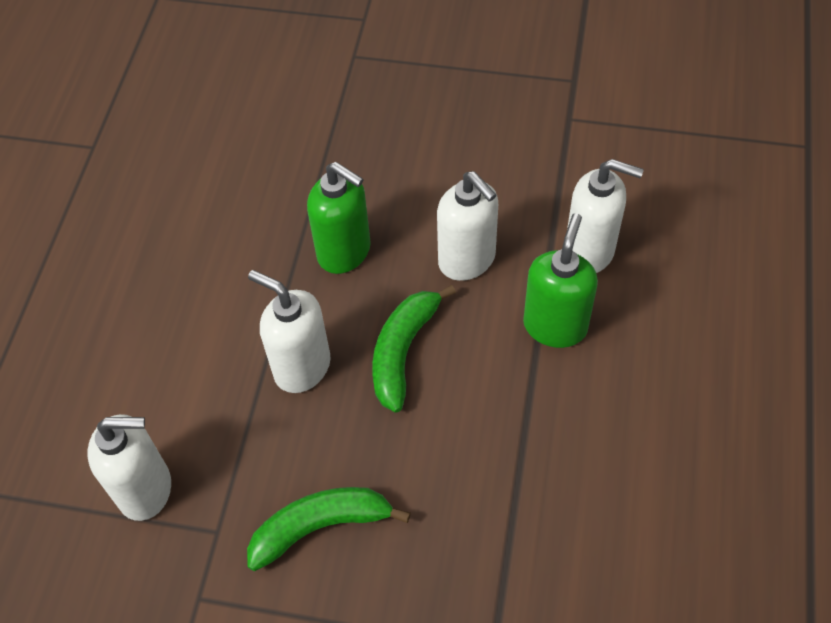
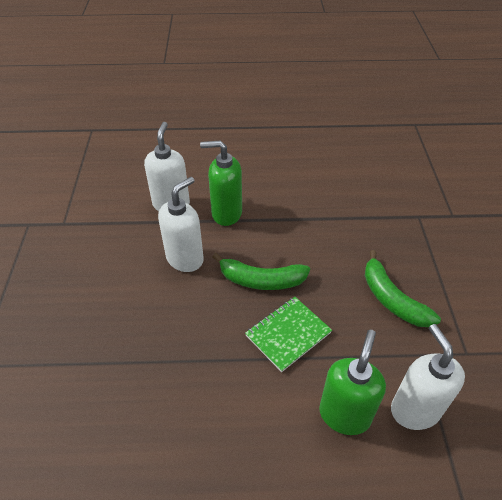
camera: 105 degrees left, 10 degrees down
(301, 367) = (288, 334): white soap dispenser -> green notebook
(344, 252) = (187, 329): green soap dispenser -> green soap dispenser (344, 414)

